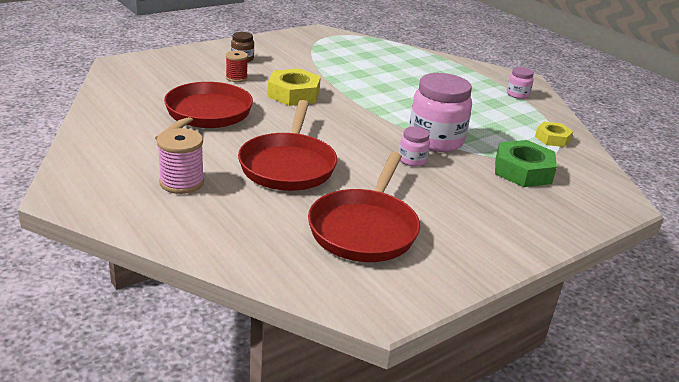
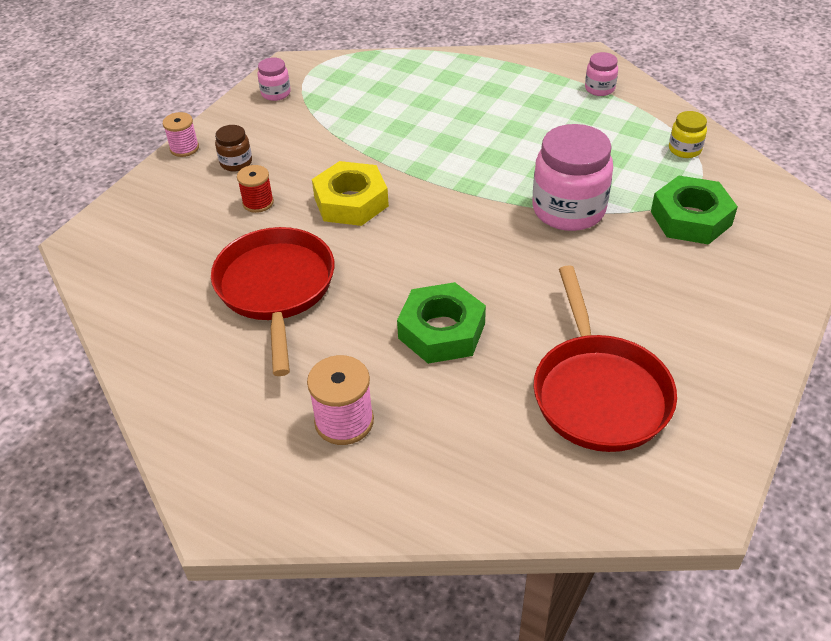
camera: 20 degrees left, 15 degrees up
(219, 45) = (184, 148): none -> pink spool
(288, 165) = (441, 331): red pan -> green nut
(412, 160) = (567, 256): pink jar -> pink jar (276, 93)
(552, 138) = (684, 149): yellow nut -> yellow jar

